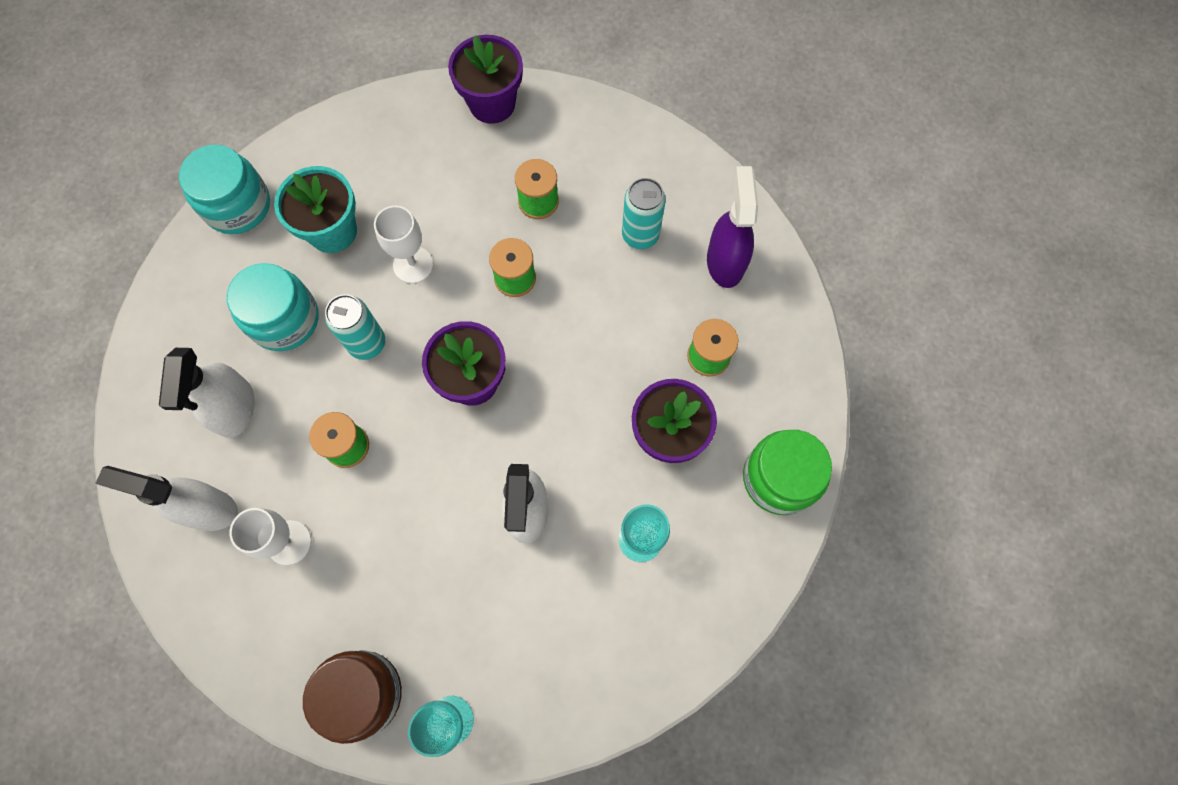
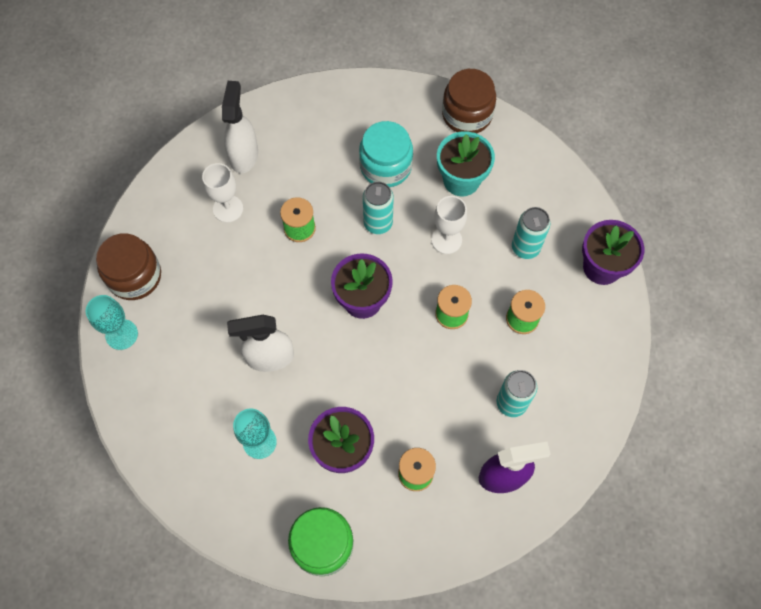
camera: 80 degrees right, 5 degrees down
(235, 409) = (314, 153): white spray bottle -> none
(237, 205) = (467, 115): turquoise jar -> brown jar
(446, 178) = (525, 247): none -> turquoise can

